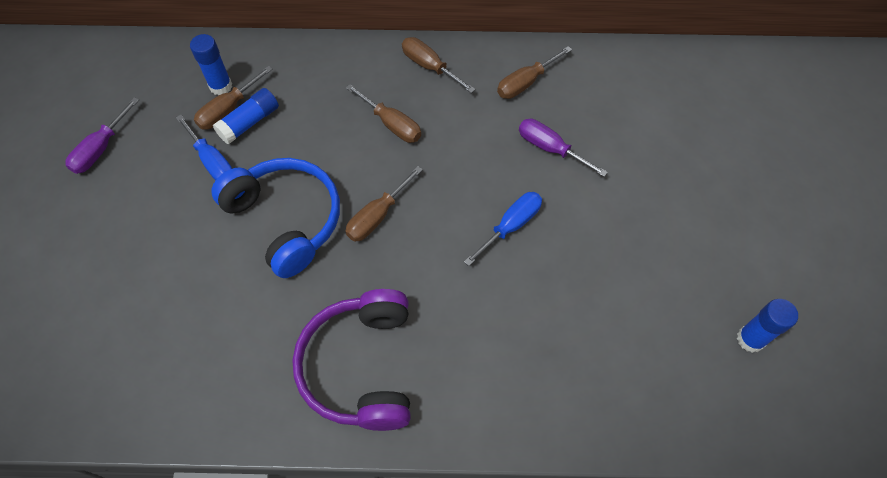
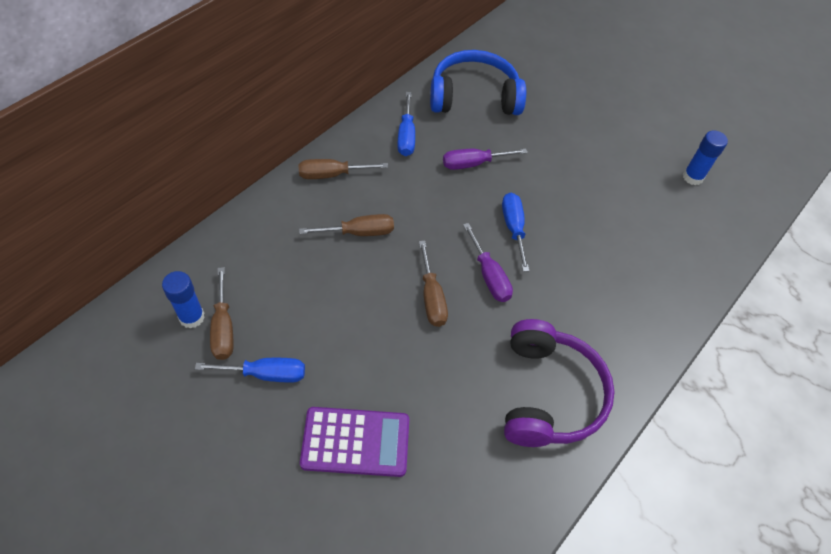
camera: 55 degrees left, 5 degrees down
(101, 149) = (153, 455): purple screwdriver -> purple screwdriver (489, 276)
(203, 258) = (355, 442): none -> purple calculator
(249, 122) = (254, 321): blue glue stick -> none
(286, 220) = (377, 358): blue headphones -> blue headphones (474, 96)
(361, 367) = (548, 394): purple headphones -> purple headphones turned 120 degrees counterclockwise
(525, 83) = (406, 136): brown screwdriver -> blue screwdriver

